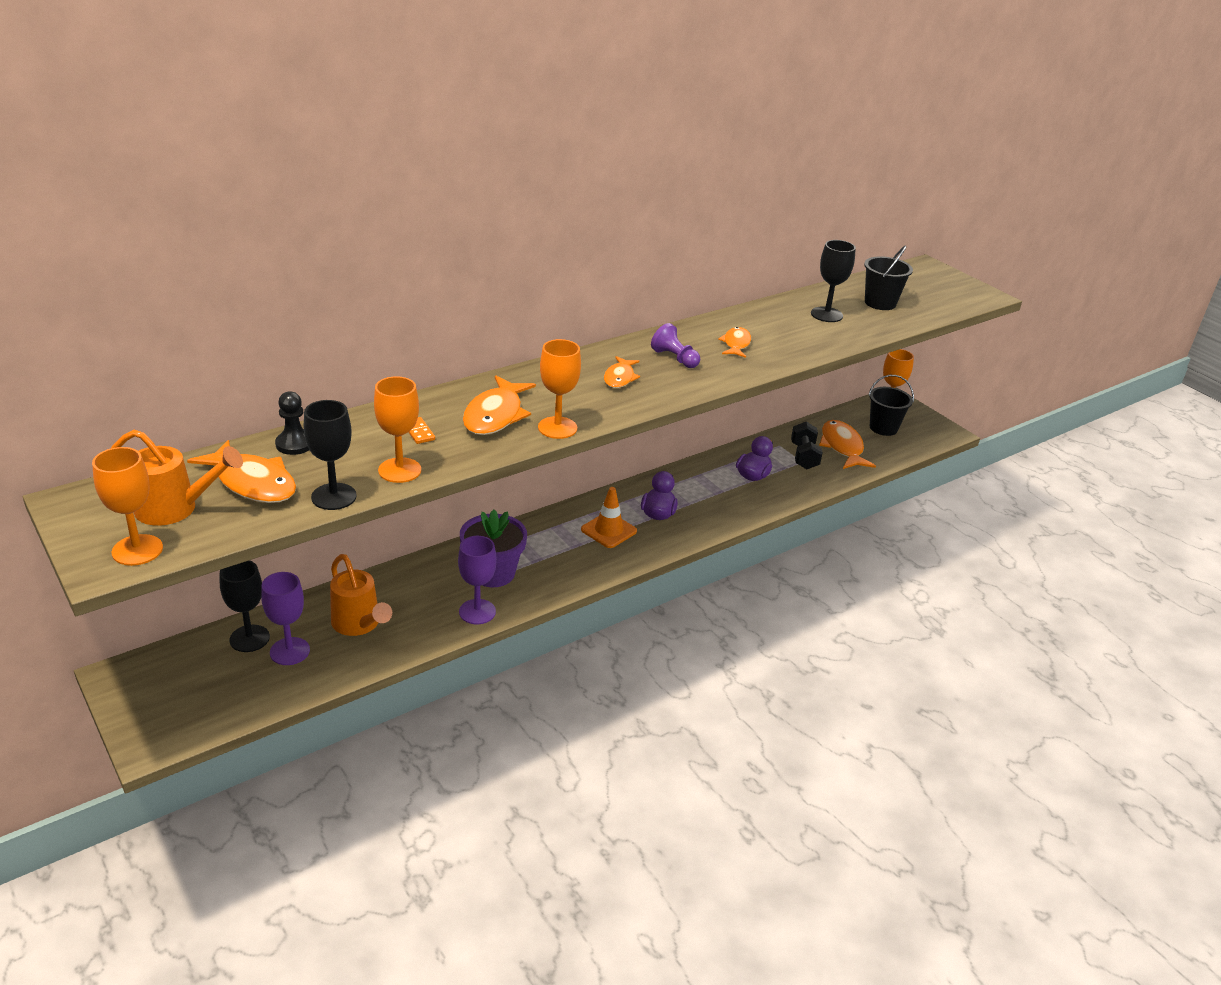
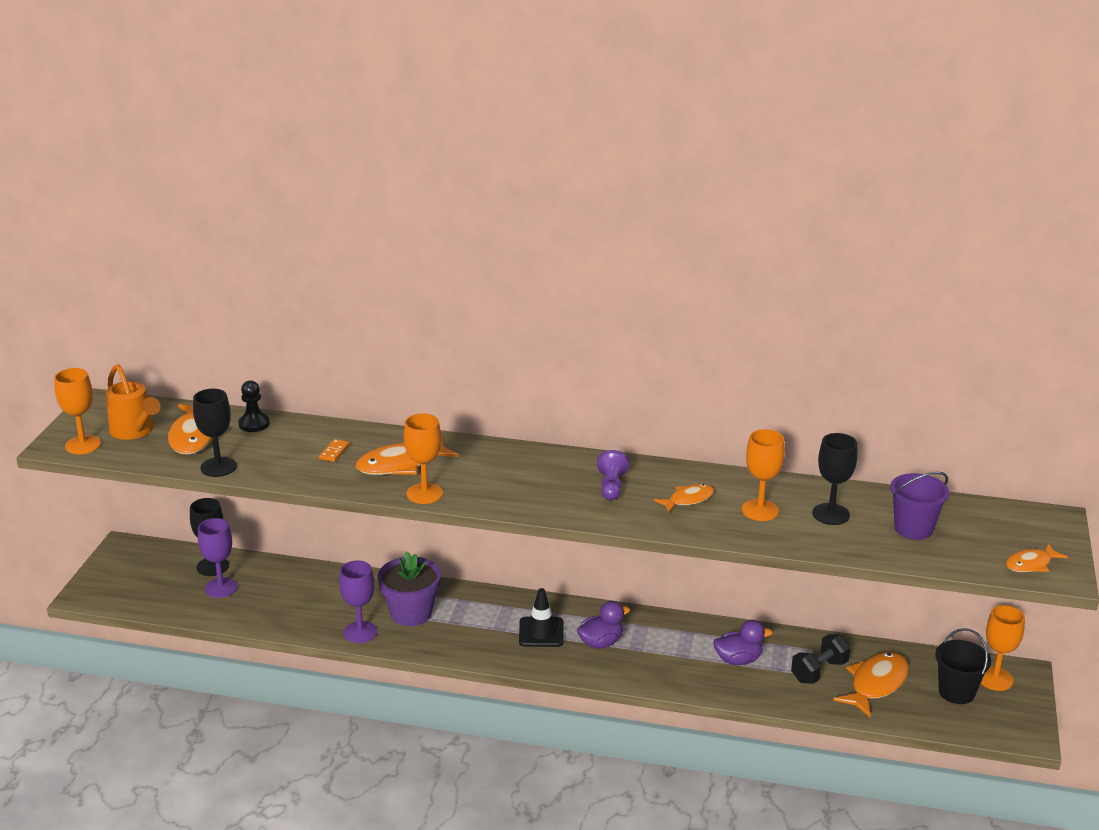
camera: 50 degrees right, 5 degrees down
(359, 624) = (281, 595): orange watering can -> none
(399, 470) = (280, 470): orange goblet -> orange goblet (760, 510)
(608, 530) = (541, 632): orange traffic cone -> black traffic cone
(620, 378) = (538, 481): orange fish -> orange fish (1031, 564)
(880, 303) = (913, 529): black bucket -> purple bucket

